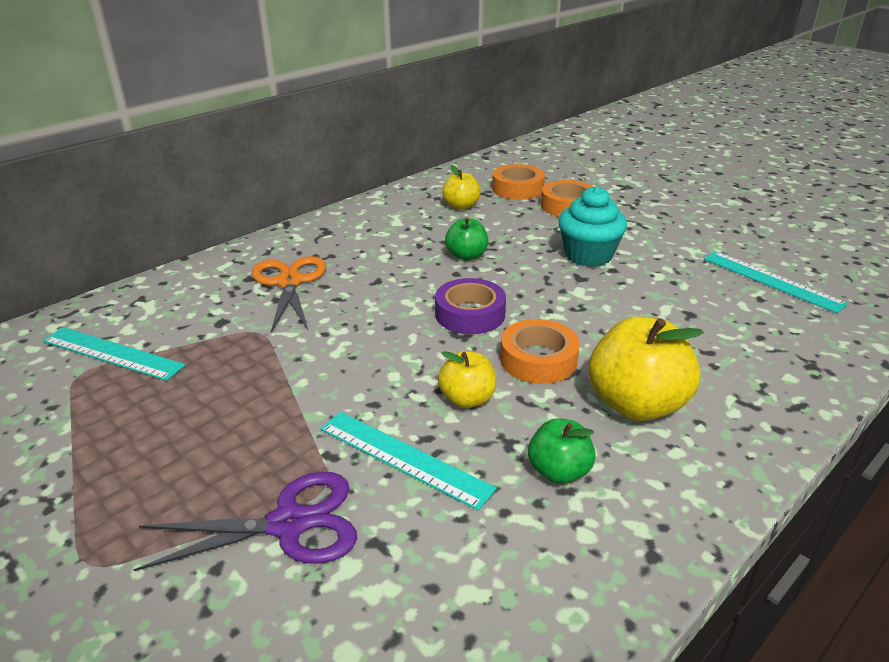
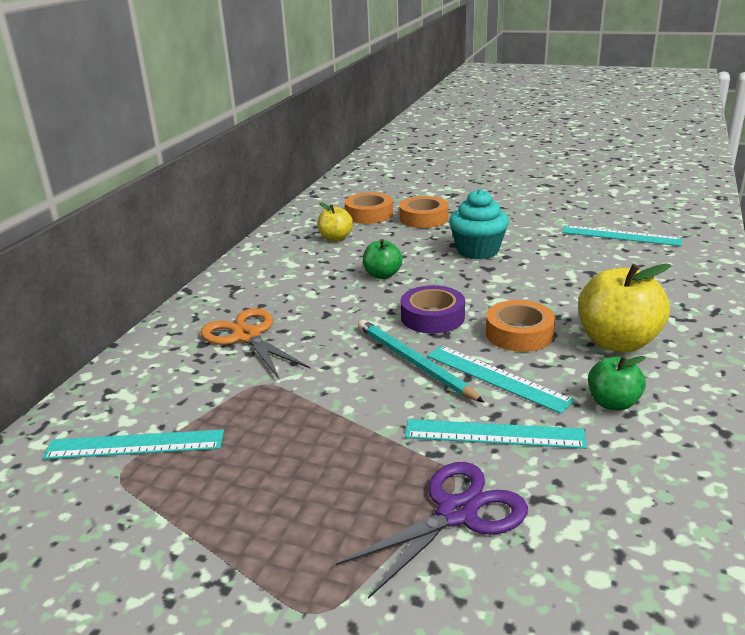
camera: 25 degrees left, 5 degrees down
(405, 356) = (413, 362): none -> turquoise pencil
(467, 399) = (496, 377): yellow apple -> turquoise ruler

